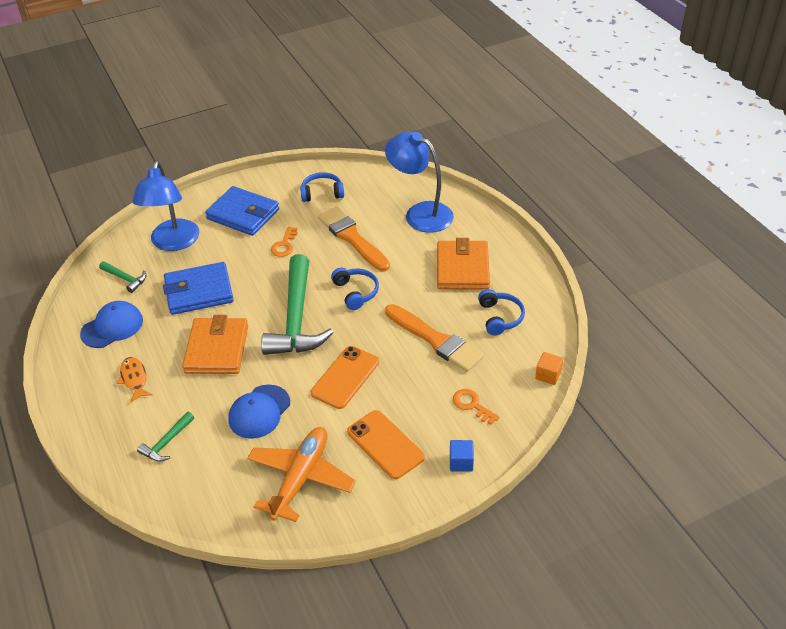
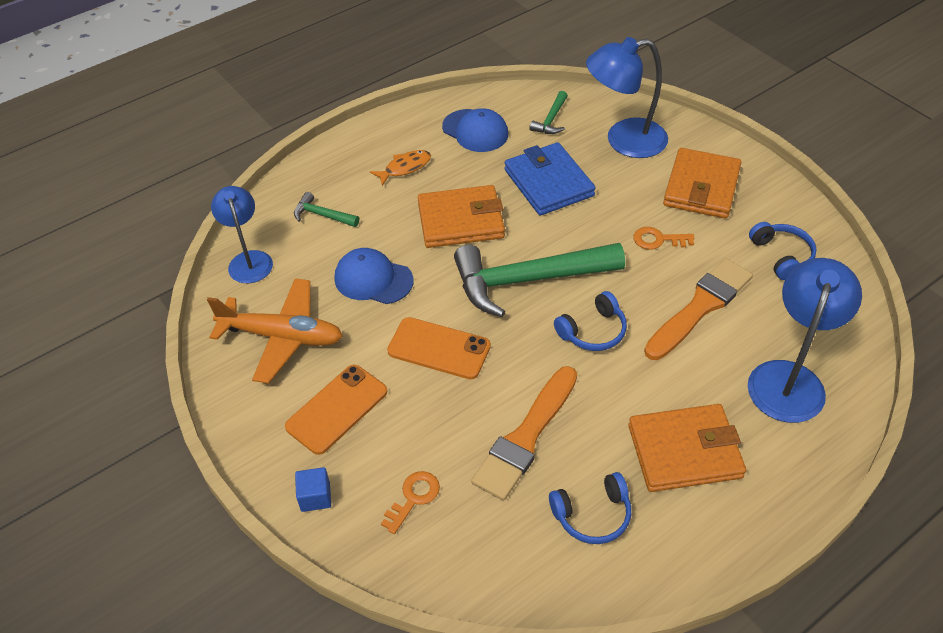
camera: 80 degrees right, 5 degrees up
(200, 501) = (249, 260): none -> blue lamp
(243, 214) = (701, 187): blue wallet -> orange wallet
(548, 375) = (487, 594): orange cube -> none

